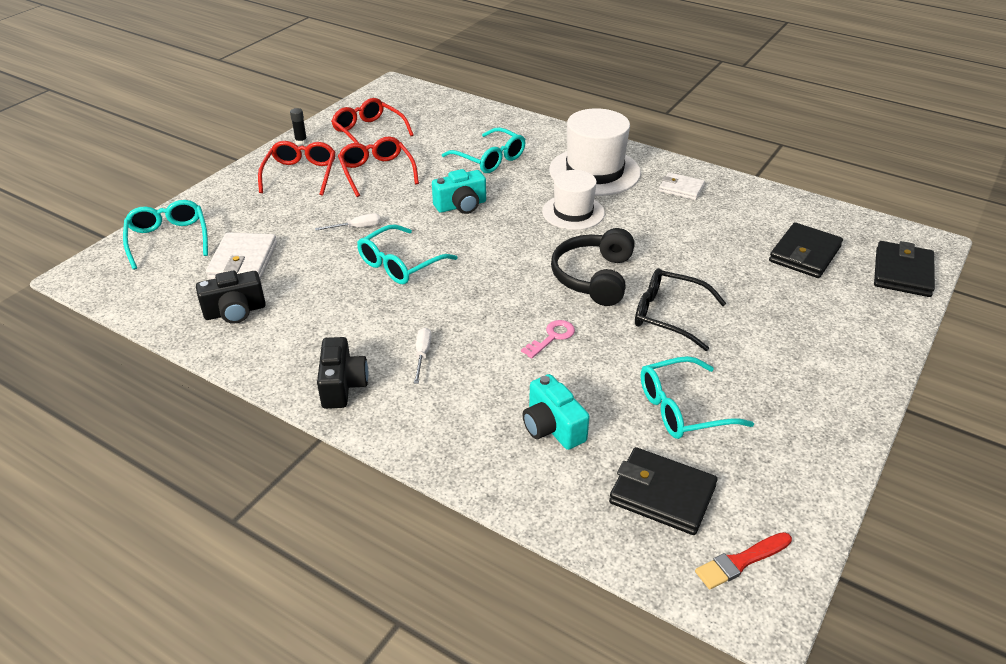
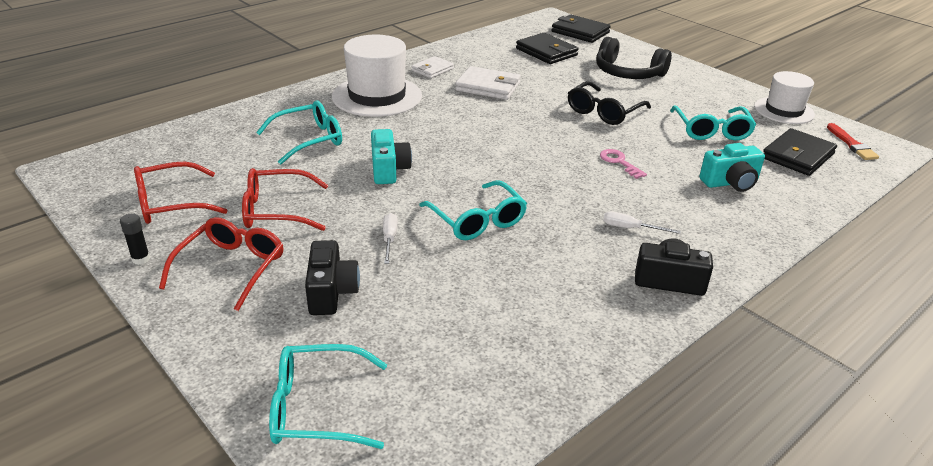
camera: 75 degrees left, 5 degrees down
(235, 311) = (521, 348): black camera -> black camera (331, 292)
(243, 261) = (414, 334): white wallet -> white wallet (488, 87)
(300, 174) = (231, 268): red glasses -> red glasses turned 90 degrees clockwise
(573, 212) = (438, 118): white hat -> white hat (784, 110)
(594, 277) = (543, 129): black headphones -> black headphones (628, 73)

